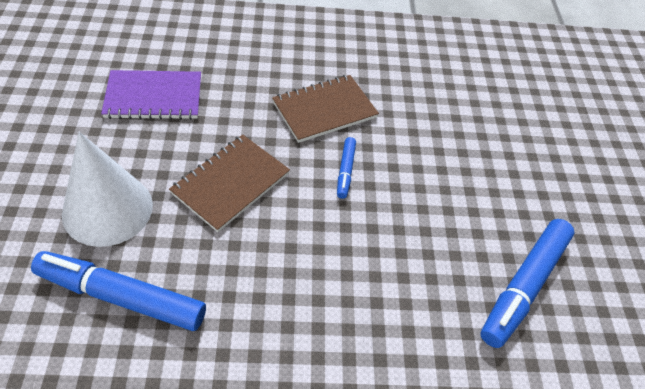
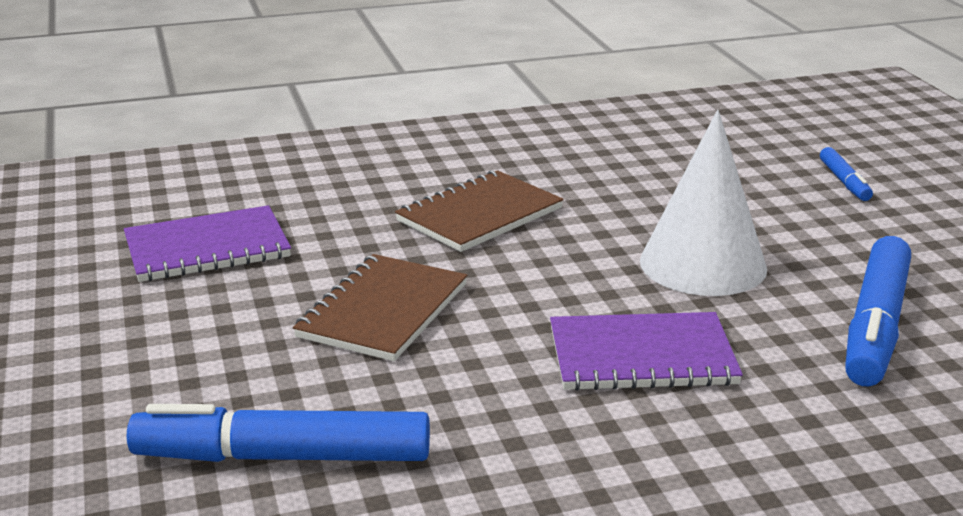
camera: 10 degrees left, 25 degrees down
(107, 209) = (203, 373): white cone -> white cone (703, 264)
(345, 171) = (549, 266): blue marker -> blue marker (844, 181)
(365, 271) = (642, 356): none -> purple notebook

